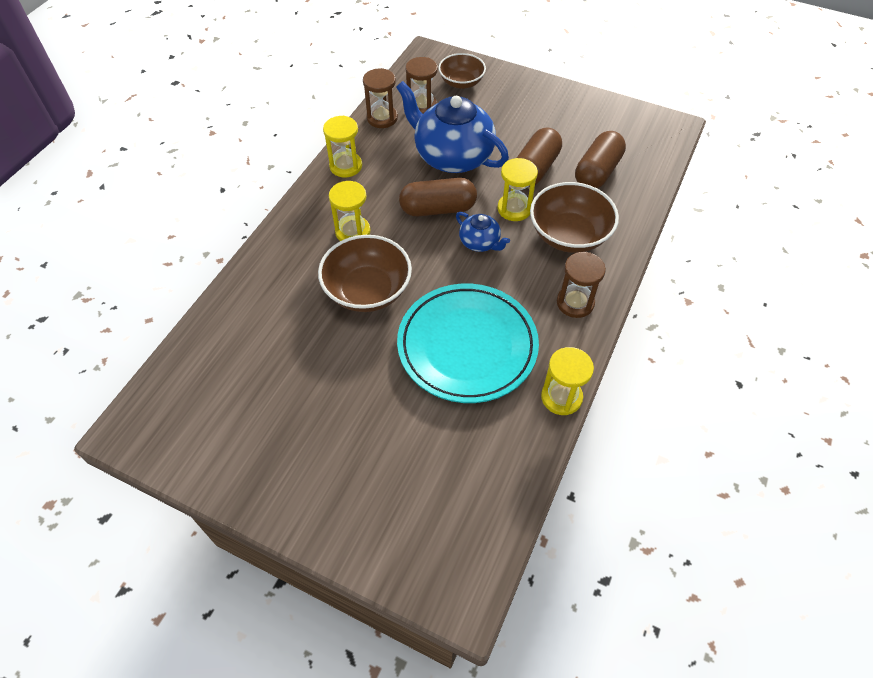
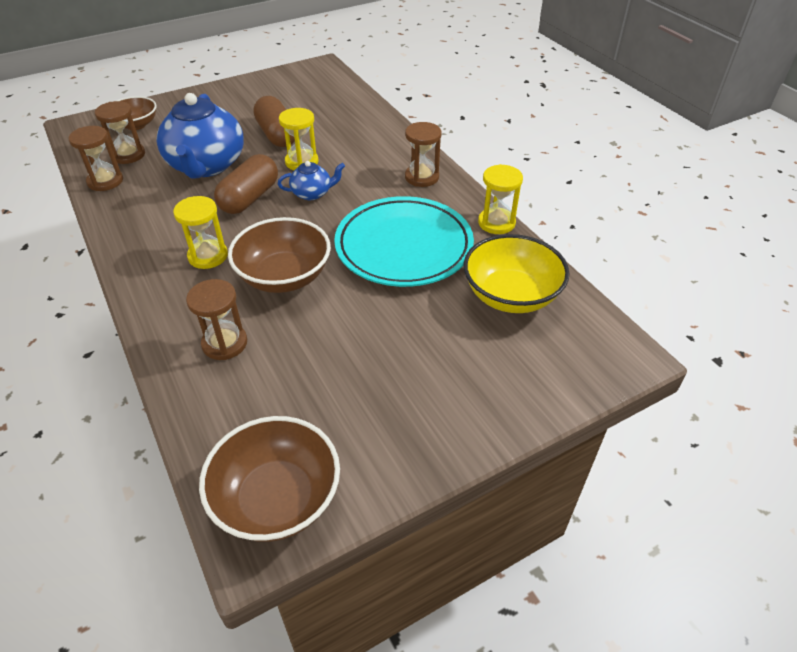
camera: 55 degrees left, 10 degrees down
(275, 303) = (224, 343): none -> brown hourglass
(346, 166) = (127, 226): yellow hourglass -> none
(452, 156) = (206, 165): blue teapot -> blue teapot turned 75 degrees counterclockwise
(470, 460) = (511, 295): none -> yellow bowl
(569, 235) = (359, 150): brown bowl -> brown bowl (277, 498)
(597, 172) = (318, 112): brown capsule -> none

